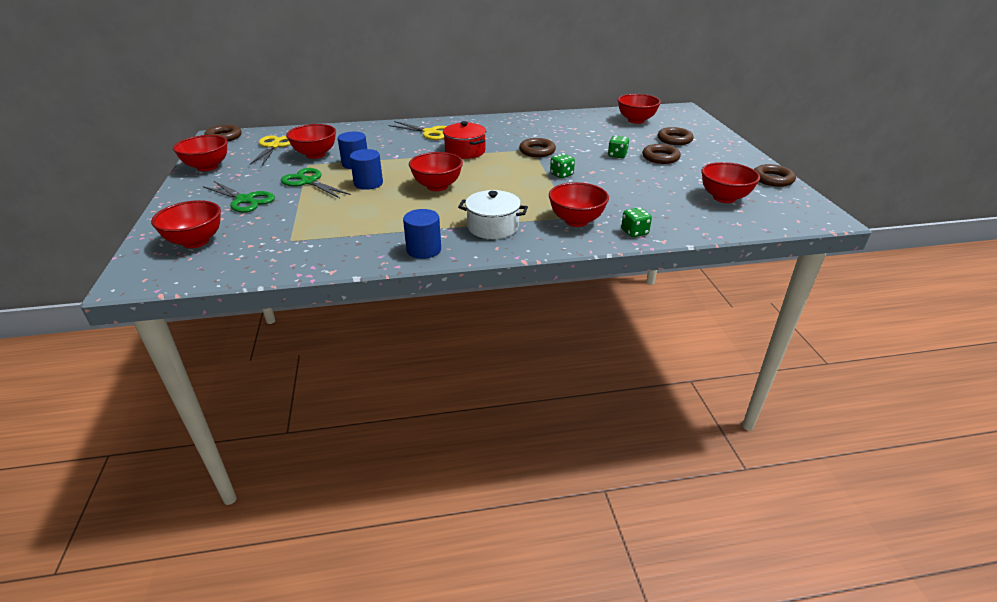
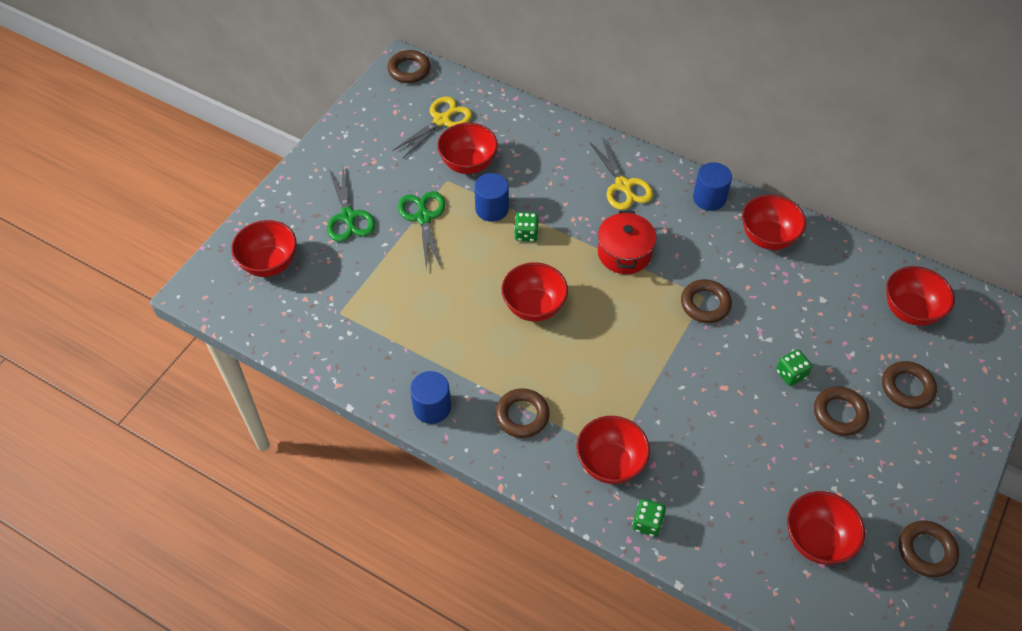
camera: 40 degrees right, 20 degrees up
(207, 167) = (356, 129): red bowl -> red bowl (767, 237)
(368, 183) = (474, 257): blue cylinder -> blue cylinder (709, 198)
(493, 227) = (522, 415): white pot -> brown ring
(561, 175) = (682, 370): green dice -> green dice (526, 234)

